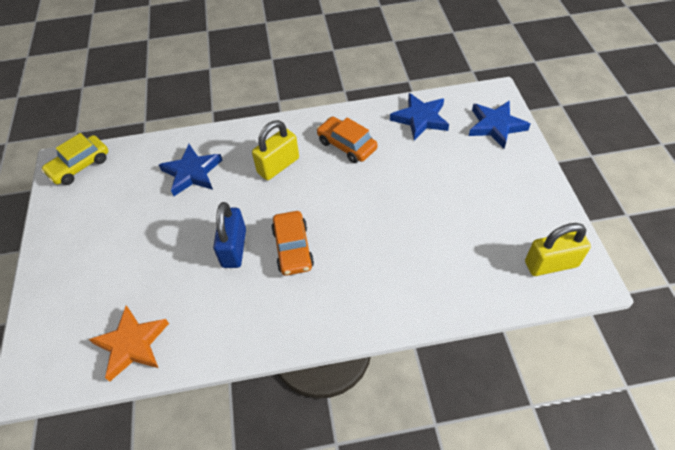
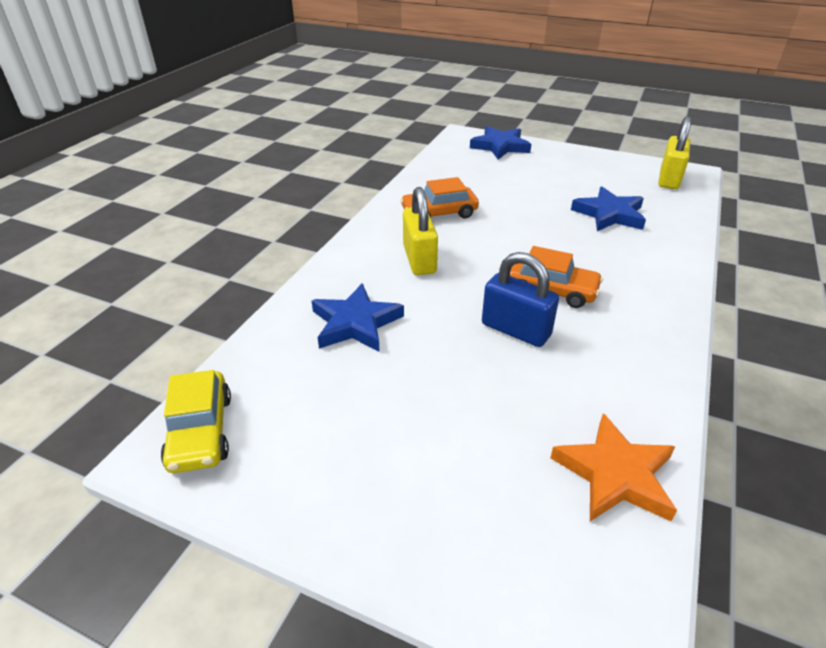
camera: 60 degrees left, 15 degrees down
(420, 118) = (450, 170): blue star -> blue star (609, 214)

